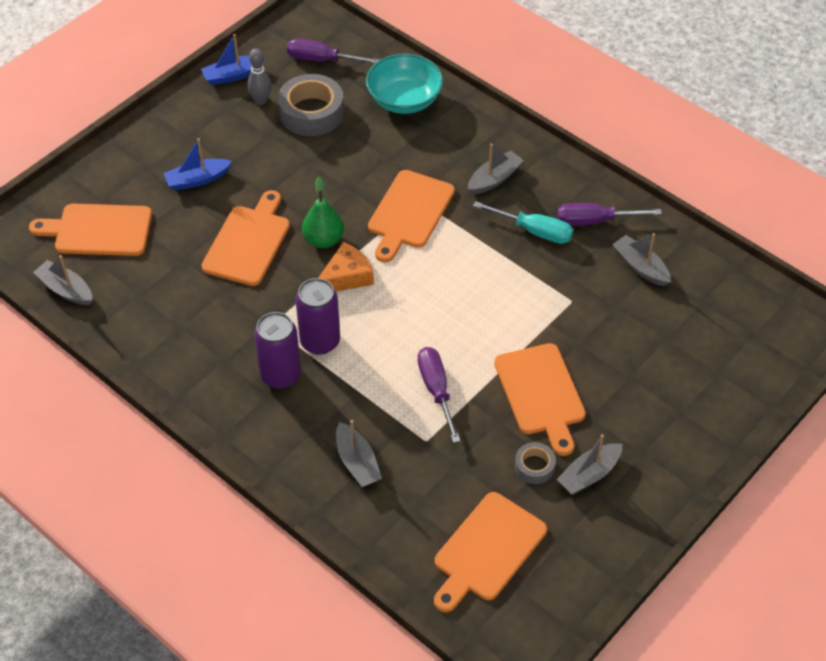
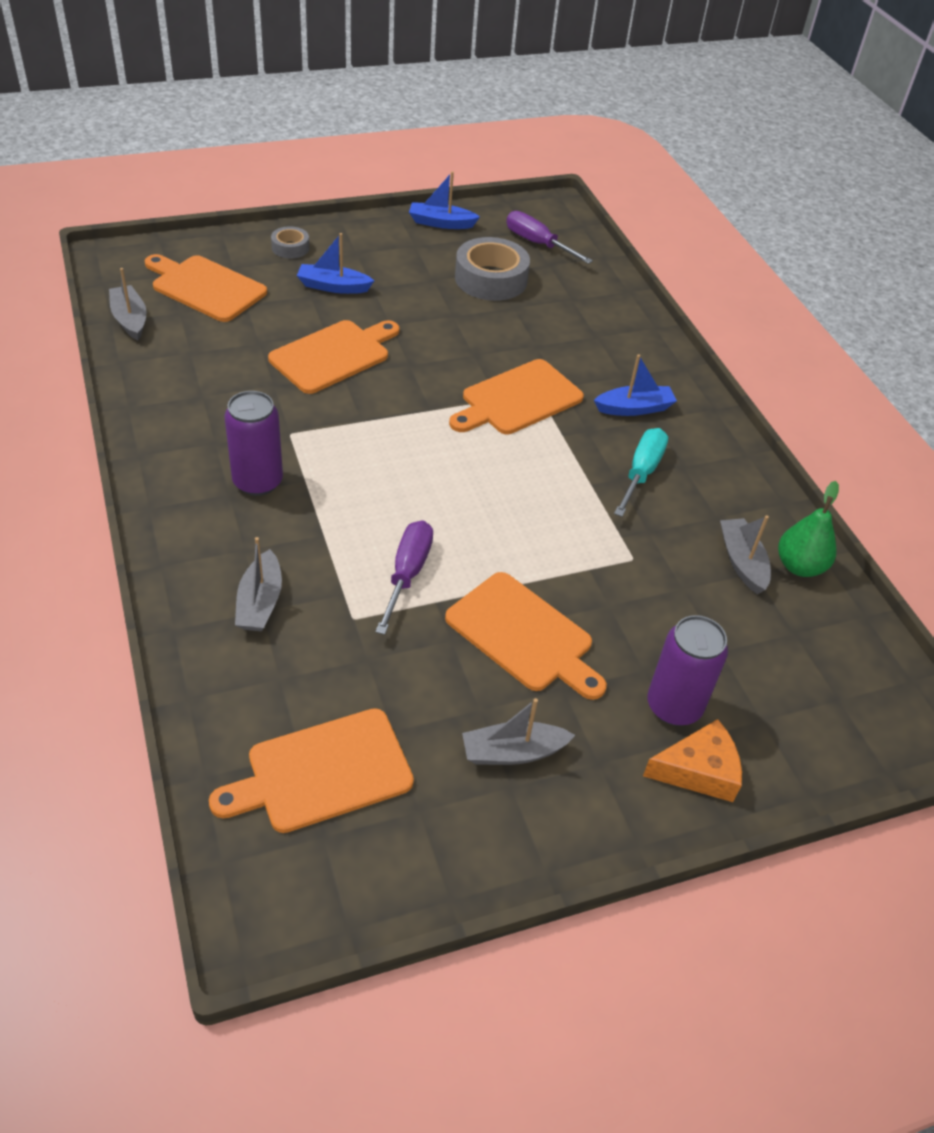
camera: 25 degrees right, 5 degrees down
(261, 100) = (450, 251): grey bowling pin -> none
(320, 341) = (325, 470): purple can -> purple can (674, 706)
(323, 240) = (409, 385): green pear -> green pear (799, 566)
(346, 277) = (404, 426): orange cheese -> orange cheese (698, 770)
(404, 100) = (593, 305): turquoise bowl -> none
(494, 179) = (634, 408): grey boat -> blue boat
(533, 231) = (641, 473): turquoise screwdriver -> turquoise screwdriver turned 120 degrees counterclockwise
(534, 466) = (454, 709): grey tape -> grey tape (290, 248)
(541, 393) = (523, 635): orange cutting board -> orange cutting board turned 60 degrees counterclockwise
(595, 221) = (720, 494): purple screwdriver -> none

